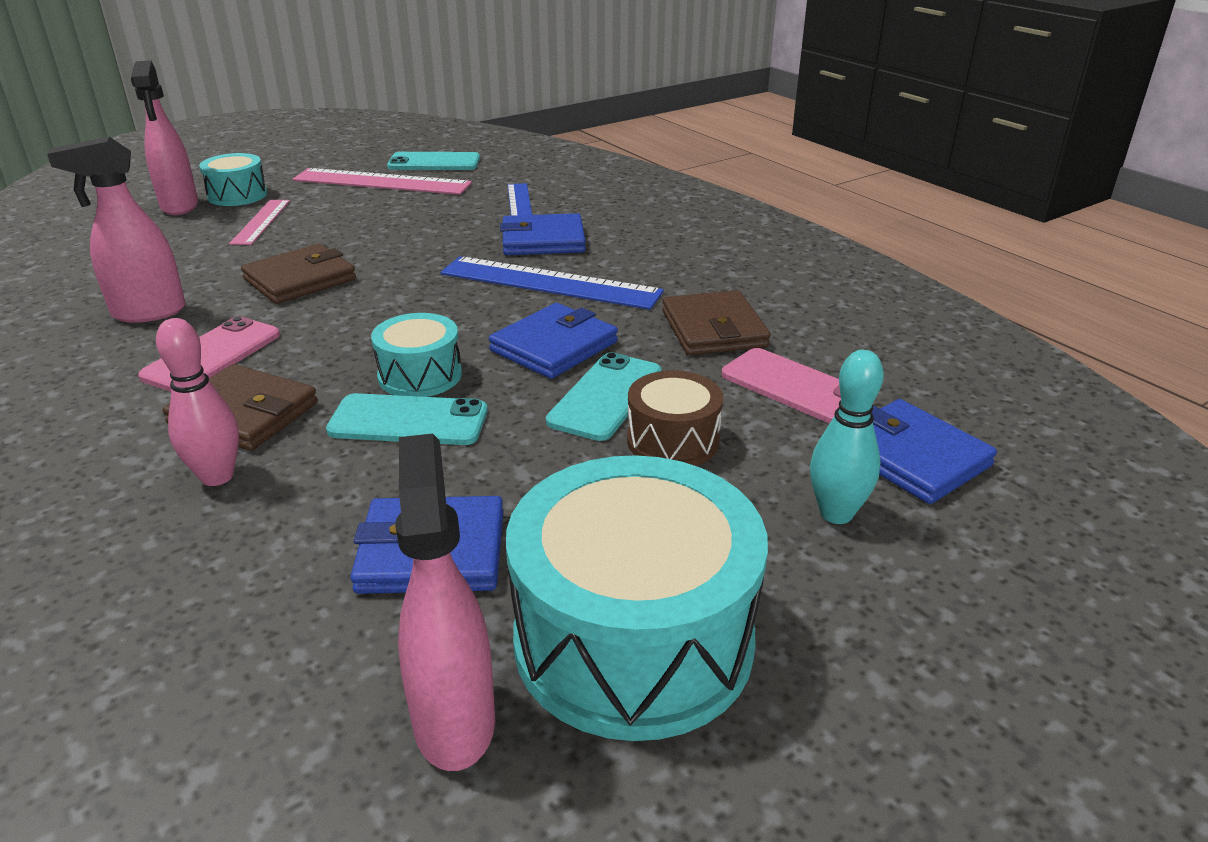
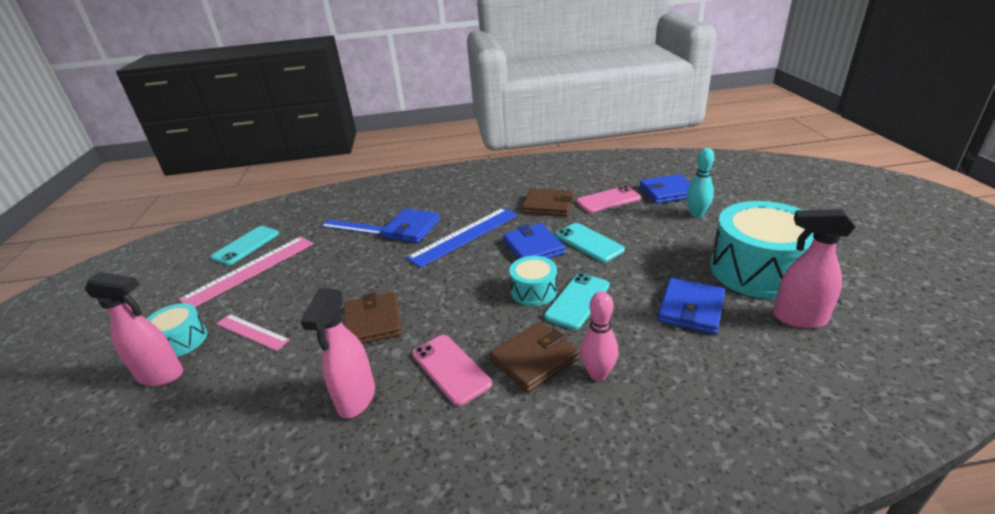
camera: 60 degrees left, 0 degrees up
(673, 441) = (633, 234): brown drum -> none

